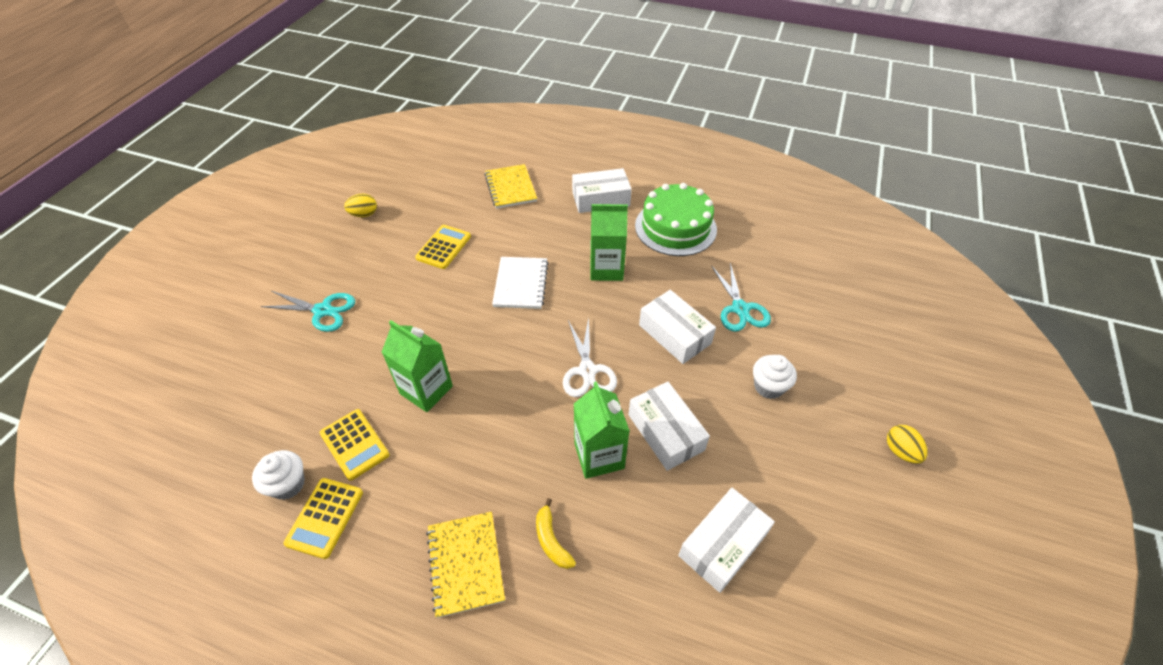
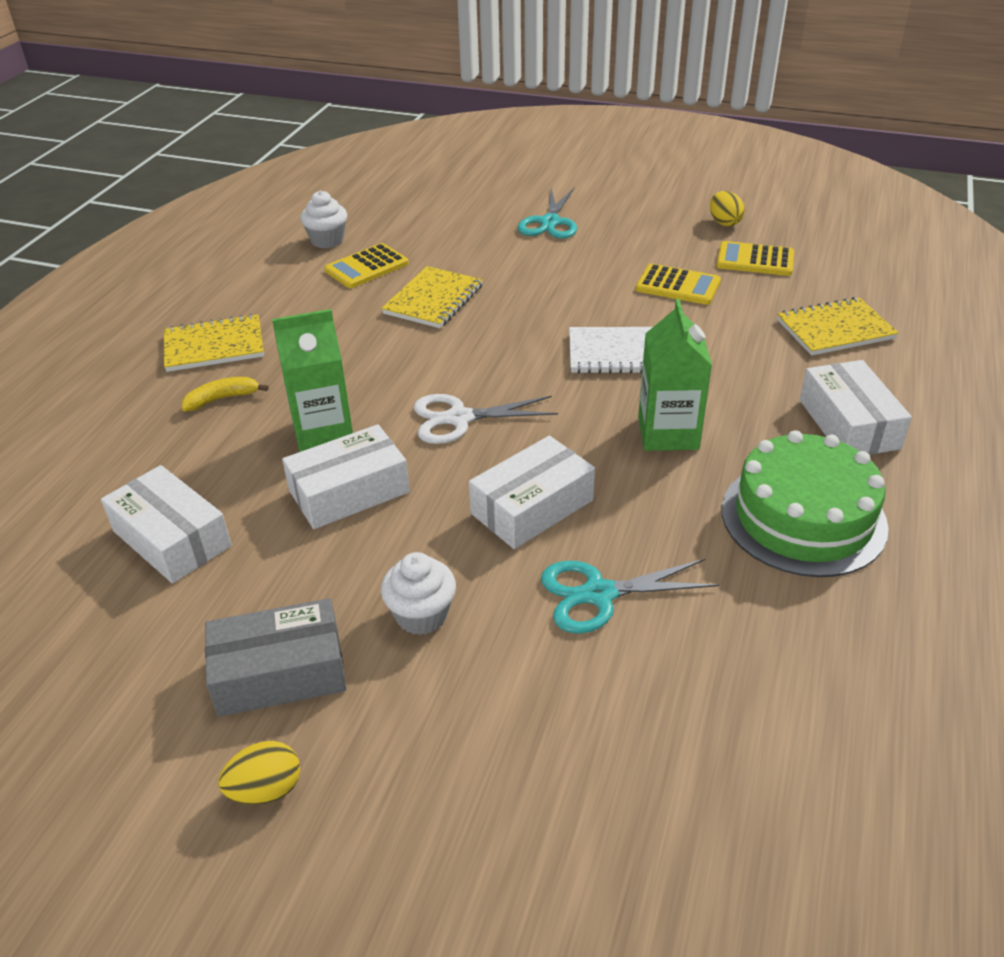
camera: 90 degrees right, 10 degrees down
(325, 517) = (287, 264): yellow calculator -> yellow calculator (755, 260)
(426, 390) = (433, 300): green carton -> yellow notebook
(825, 455) = (280, 672): none -> grey box

